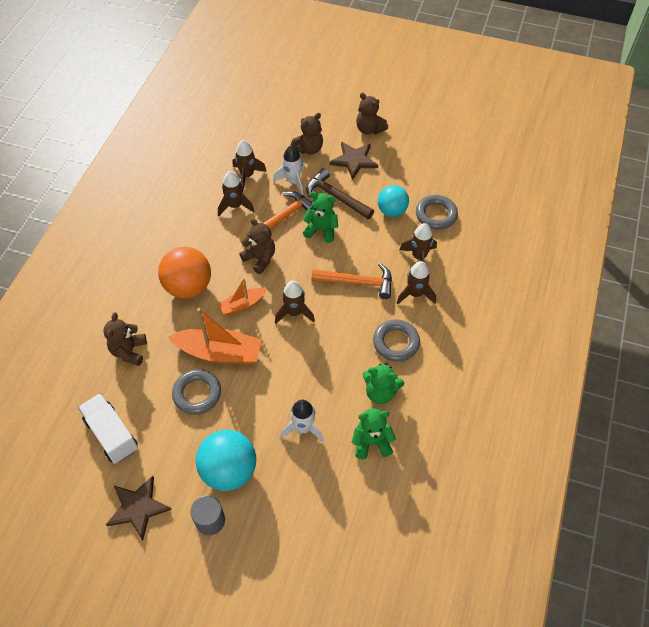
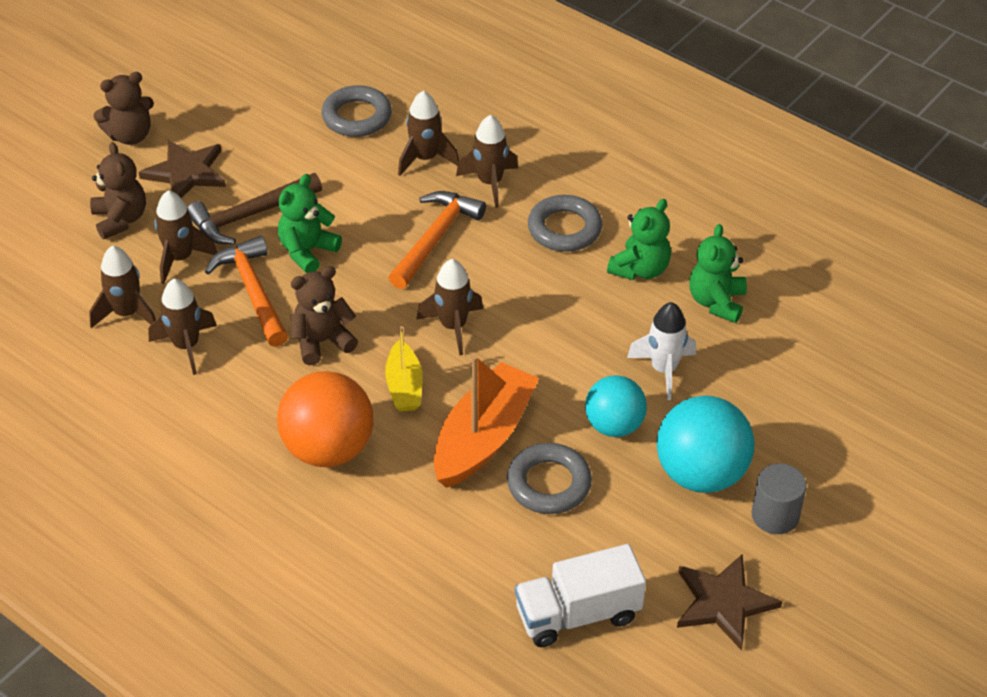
camera: 70 degrees left, 10 degrees down
(129, 351) = (422, 559): brown teddy bear -> none
(242, 305) = (404, 386): orange boat -> yellow boat
(293, 181) = (180, 258): white rocket -> brown rocket
(392, 211) = (319, 161): turquoise ball -> turquoise ball (614, 425)

